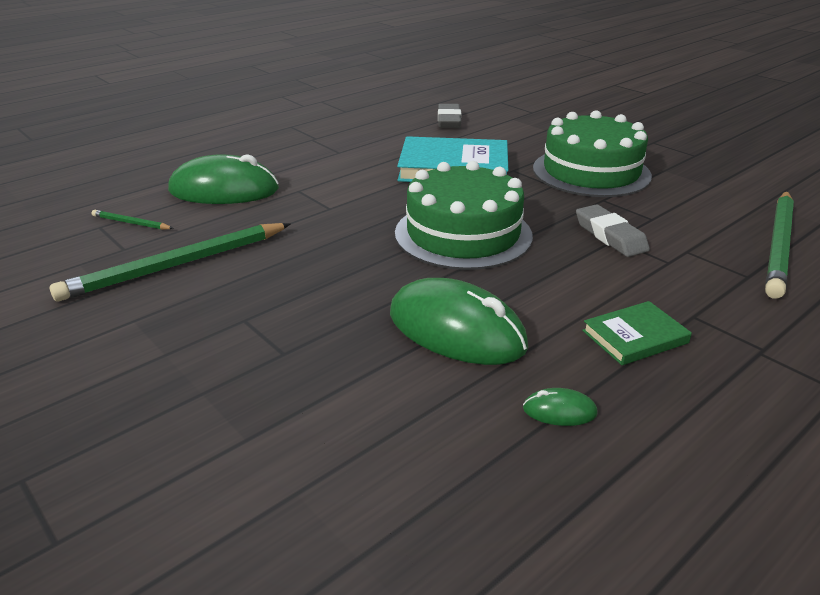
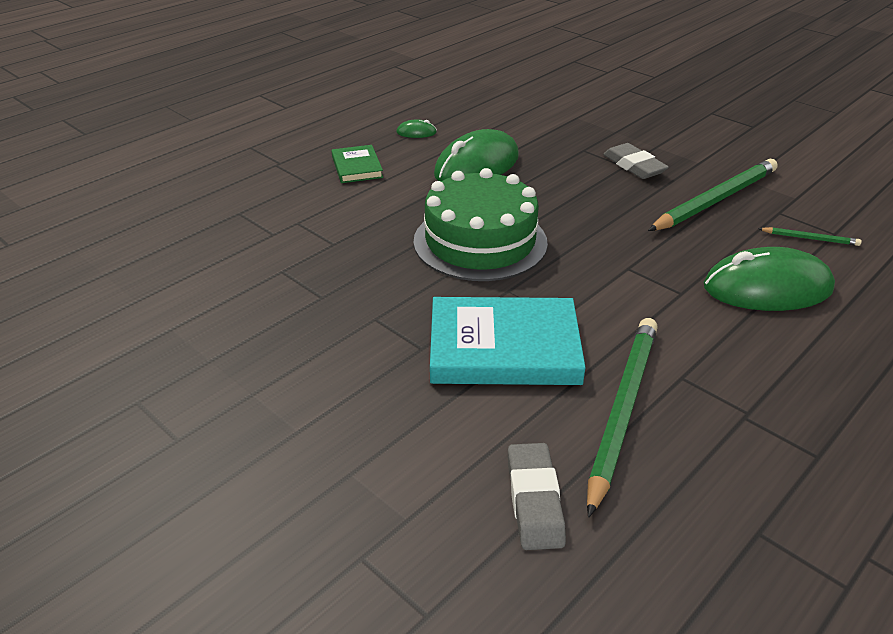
camera: 175 degrees right, 5 degrees up
(456, 330) = (477, 166): green mouse -> green mouse turned 75 degrees counterclockwise
(591, 172) = (316, 348): green cake -> none
(610, 236) = (337, 246): grey eraser -> grey eraser (634, 166)
(635, 337) = (357, 167): green book -> green book turned 75 degrees counterclockwise
(778, 245) = (180, 244): green pencil -> green pencil (622, 411)

